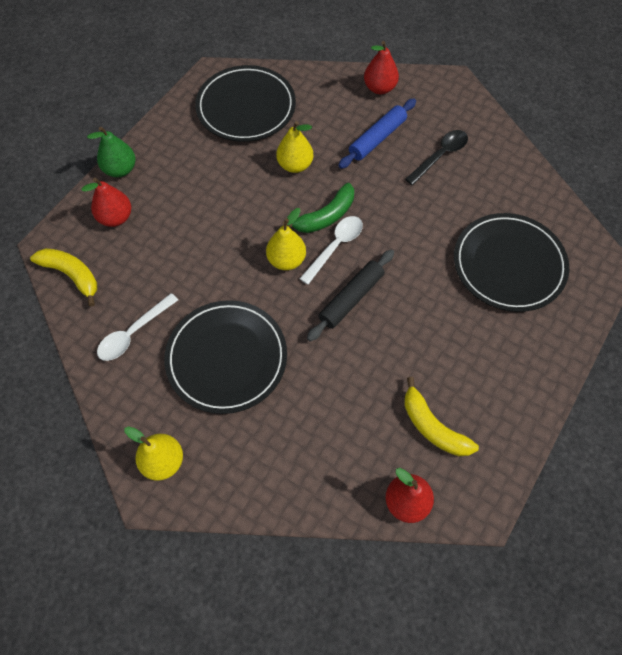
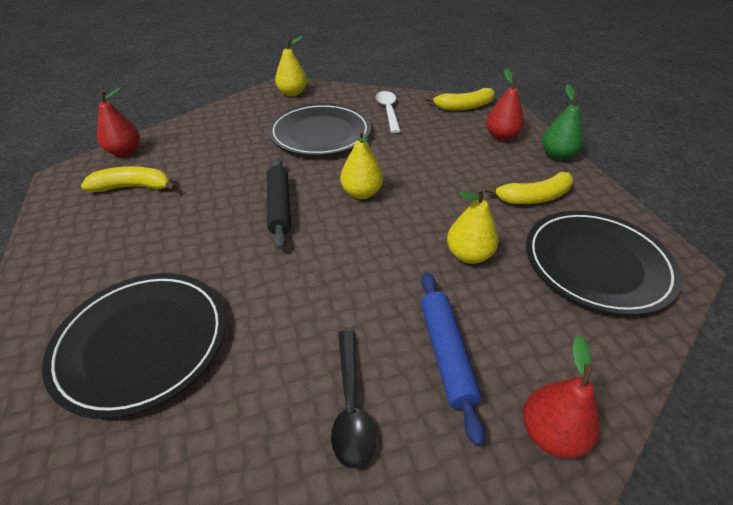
camera: 130 degrees right, 20 degrees down
(198, 160) = (534, 197): none -> yellow banana
(326, 216) = (379, 240): green banana -> none
(335, 246) = (338, 227): white spoon -> none

